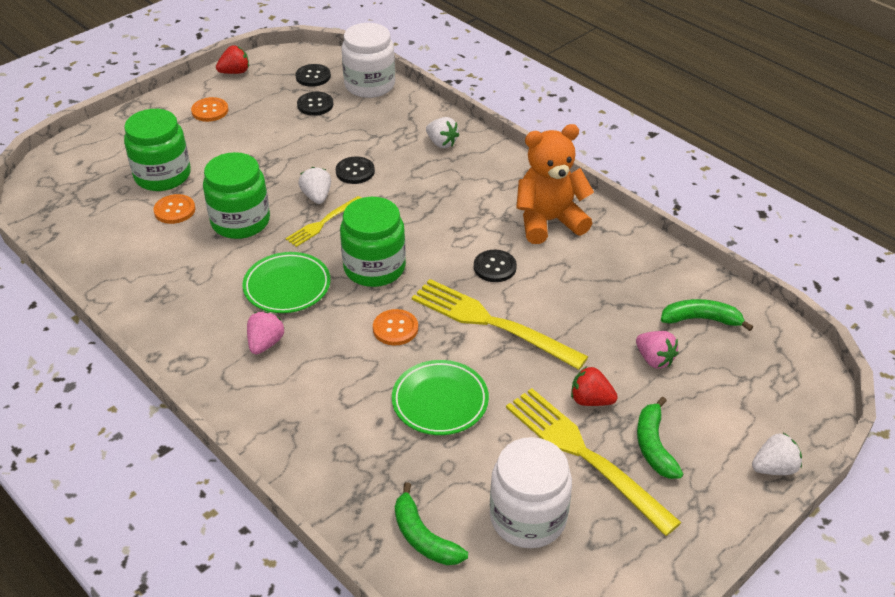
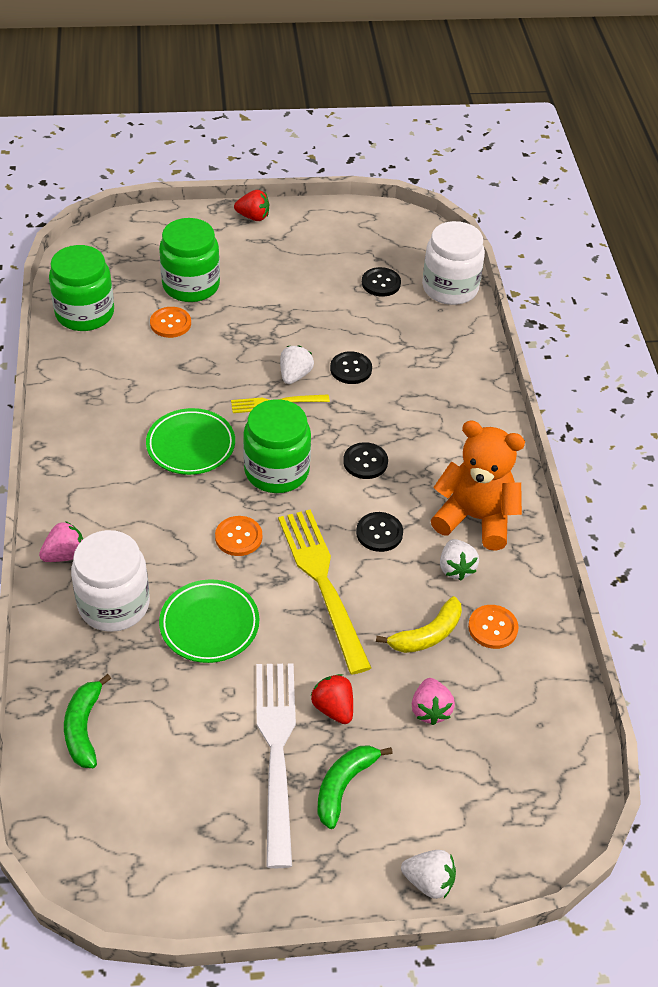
camera: 35 degrees right, 5 degrees up
(210, 111) = (286, 242): orange button -> orange button (492, 628)
(235, 72) = (343, 214): red strawberry -> red strawberry (253, 217)
(240, 221) = (211, 363): green jar -> green jar (85, 313)
(265, 343) = (127, 486): pink strawberry -> pink strawberry (65, 555)
(313, 76) = (407, 253): black button -> black button (365, 462)
(441, 143) = (456, 383): white strawberry -> white strawberry (456, 568)
(528, 517) = (176, 770): white jar -> white jar (114, 604)
(583, 454) = (276, 750): yellow fork -> white fork
(599, 313) = (427, 635): none -> yellow banana
(701, 319) = (516, 702): green banana -> none

